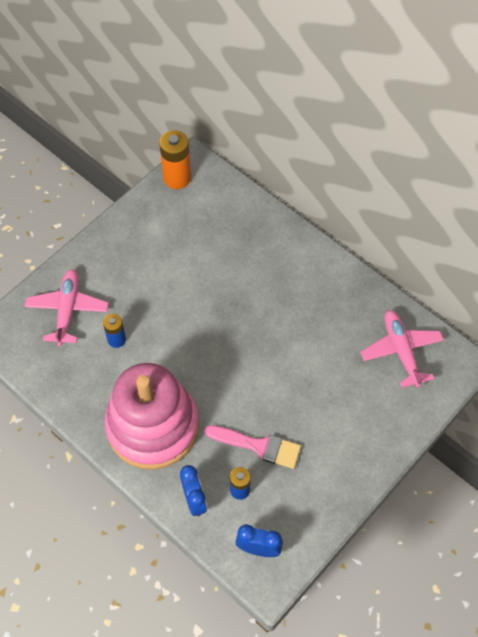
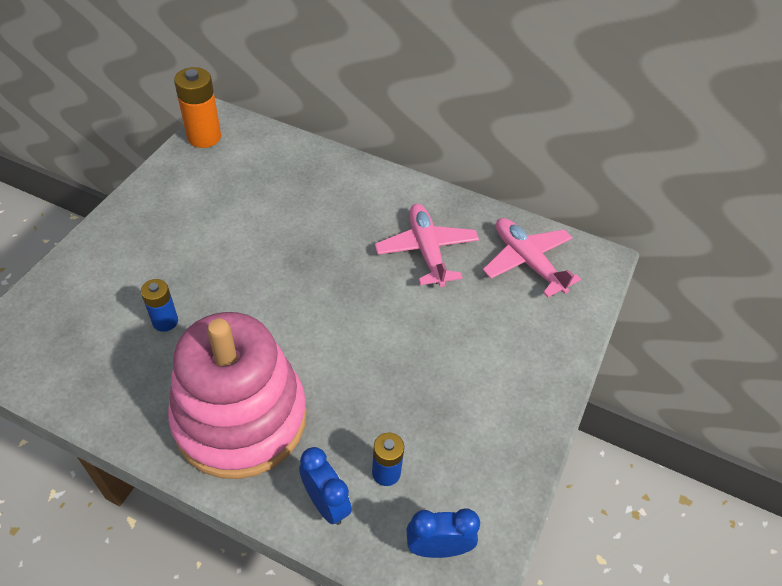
camera: 20 degrees left, 10 degrees down
(67, 310) = (89, 300): pink plane -> pink plane (426, 250)
(258, 446) = (393, 409): pink brush -> none

